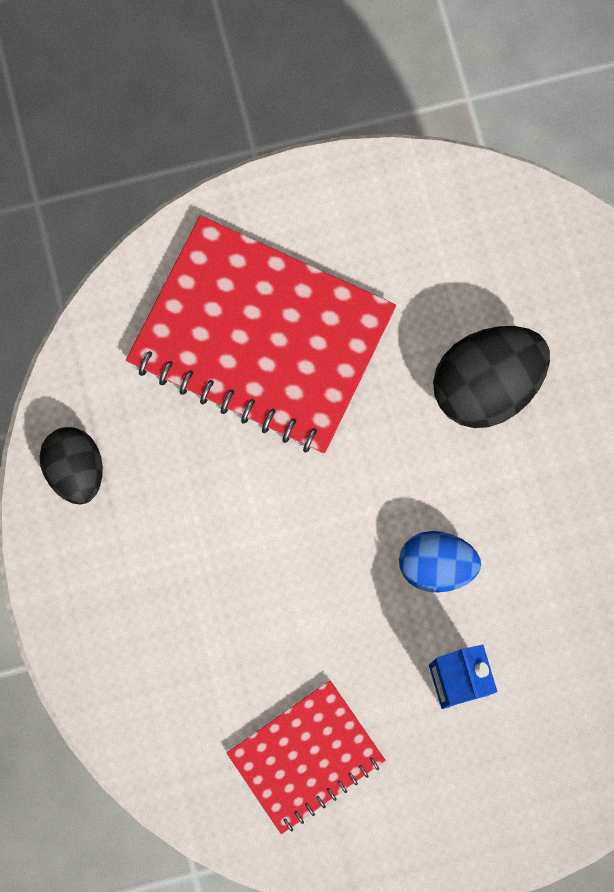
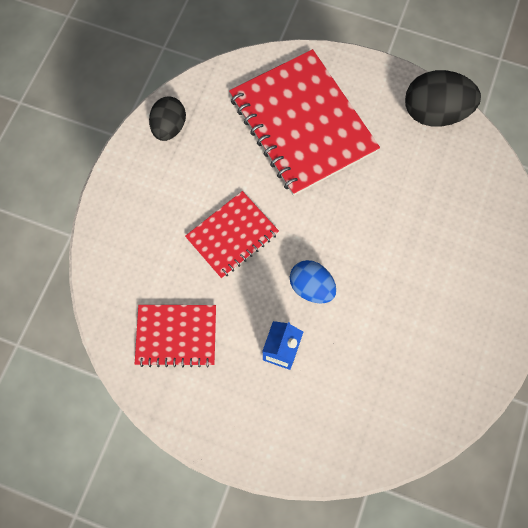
camera: 35 degrees right, 5 degrees down
(281, 568) = (232, 235): none -> red notebook
(486, 386) = (399, 217): black egg -> black egg (433, 113)

